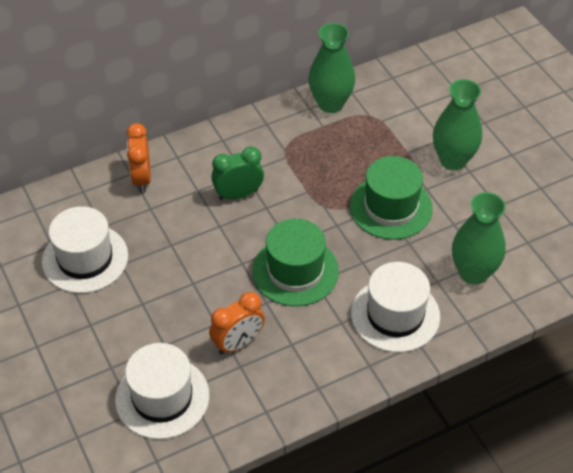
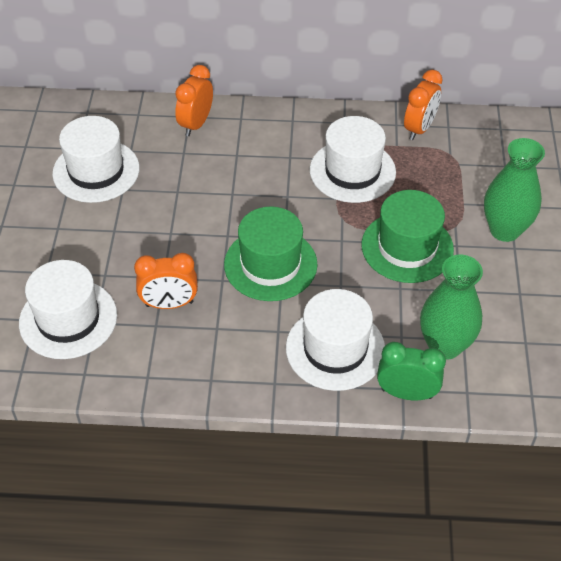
camera: 30 degrees right, 0 degrees up
(238, 194) = (270, 174): green clock -> green clock (406, 393)
(303, 163) = (352, 171): none -> white hat
(330, 104) = (419, 128): green vase -> orange clock

